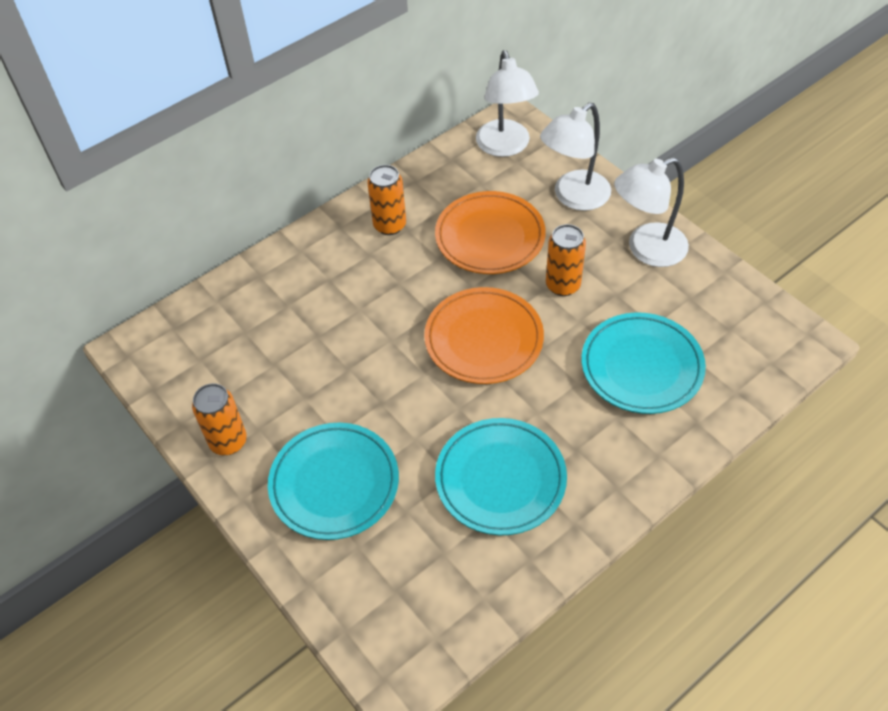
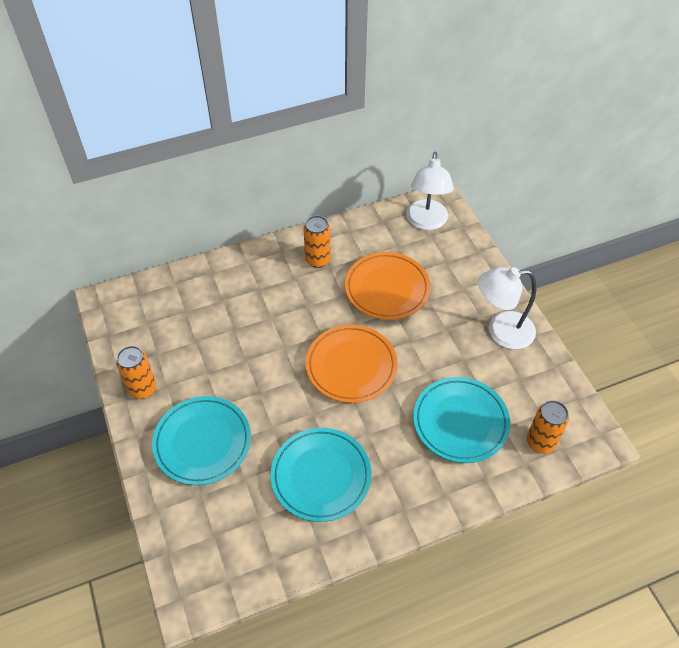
camera: 15 degrees right, 0 degrees up
(563, 285) = (426, 341): orange can -> orange can (540, 442)
(573, 197) = (462, 275): white lamp -> none

